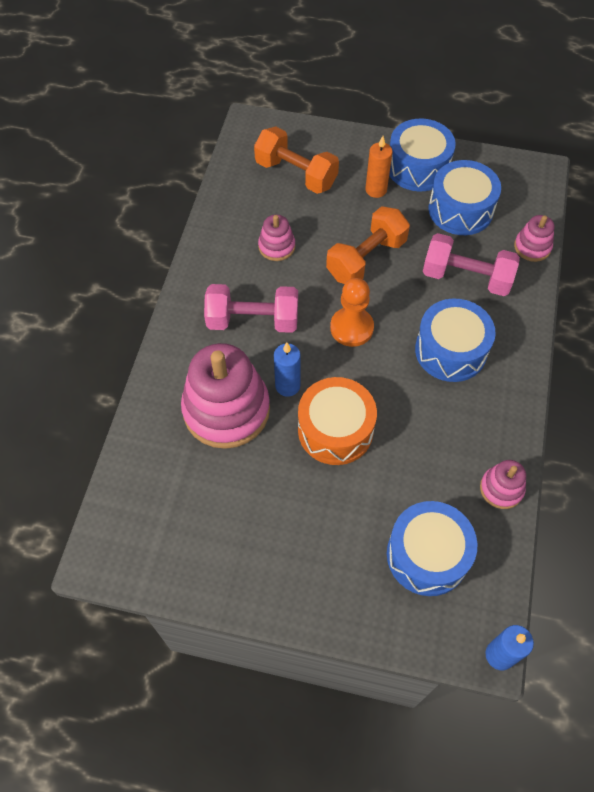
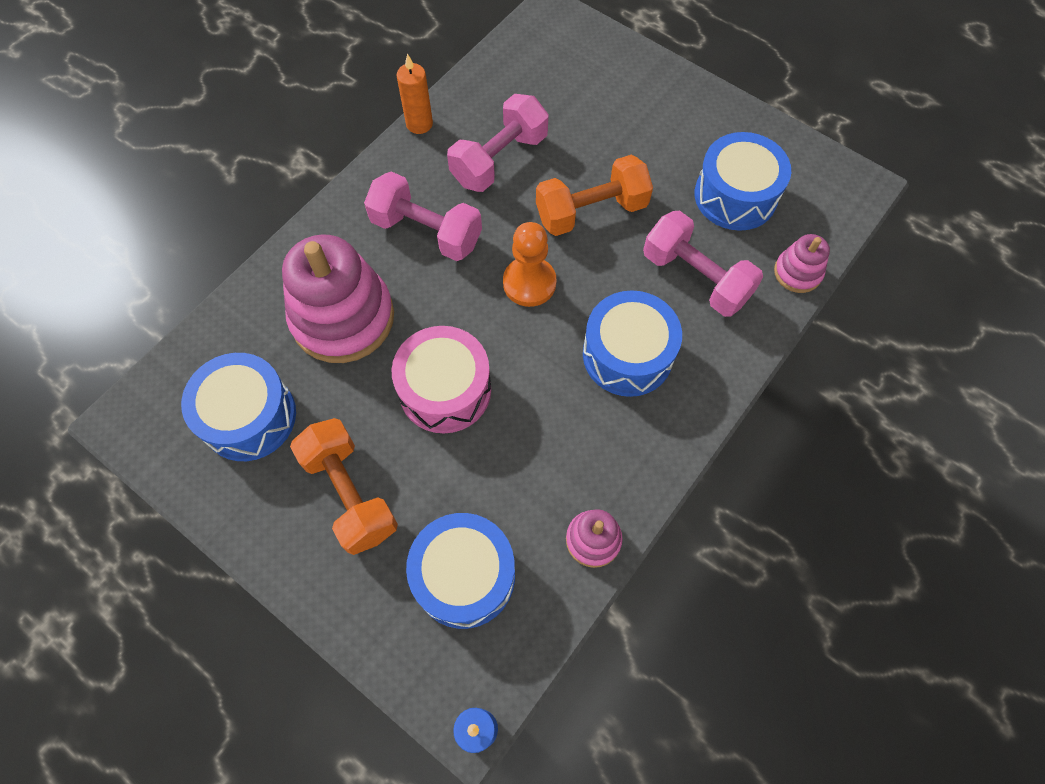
camera: 25 degrees right, 5 degrees up
(276, 246) = (499, 159): pink stacking toy -> pink dumbbell
(287, 386) = (422, 319): blue candle -> none
(296, 174) = (568, 86): orange dumbbell -> orange dumbbell (350, 493)
(335, 430) = (445, 390): orange drum -> pink drum
(376, 190) = (648, 136): orange candle -> orange candle (419, 124)
(418, 167) = (713, 128): blue drum -> blue drum (249, 416)

